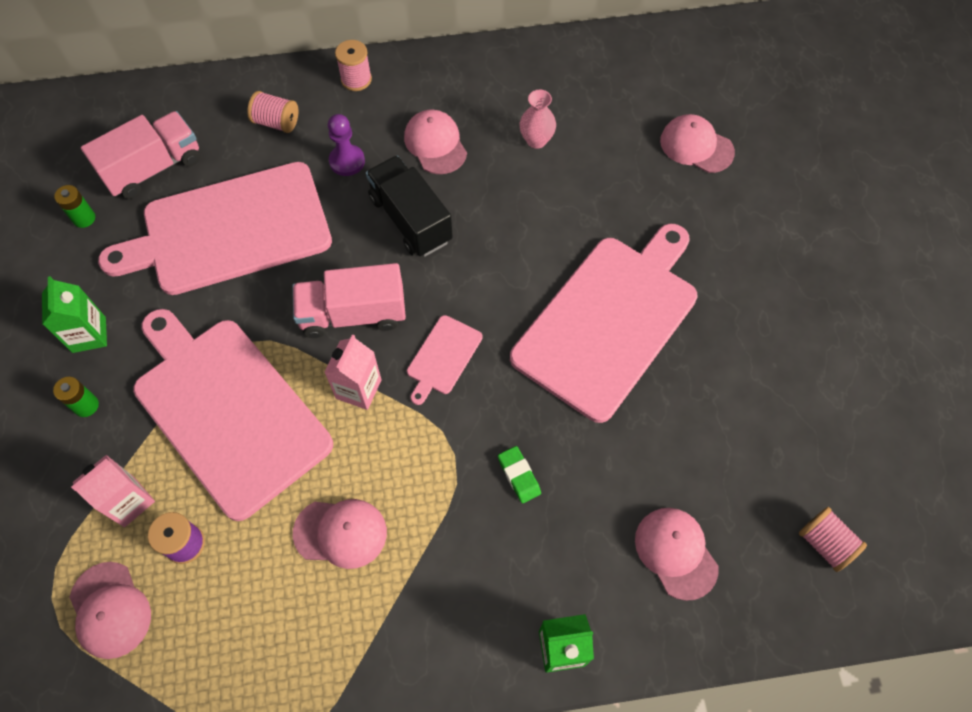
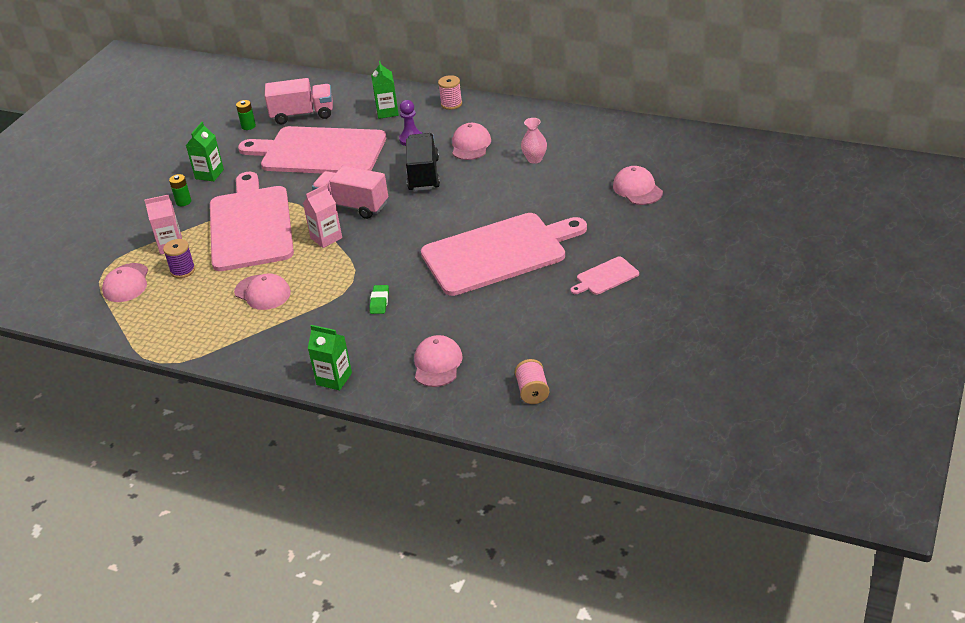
camera: 35 degrees right, 25 degrees down
(276, 122) = (387, 112): pink spool -> green carton
(443, 357) = (385, 239): pink cutting board -> pink cutting board (605, 277)

